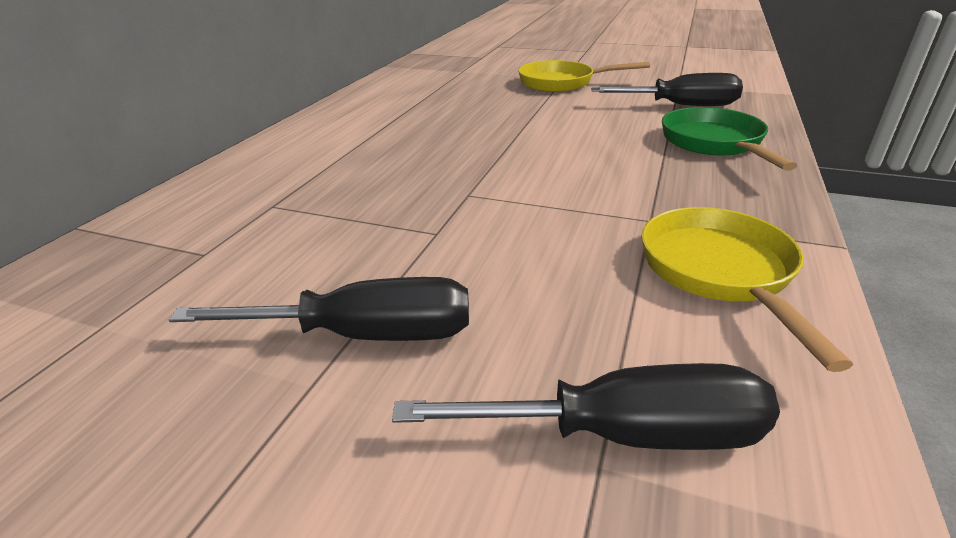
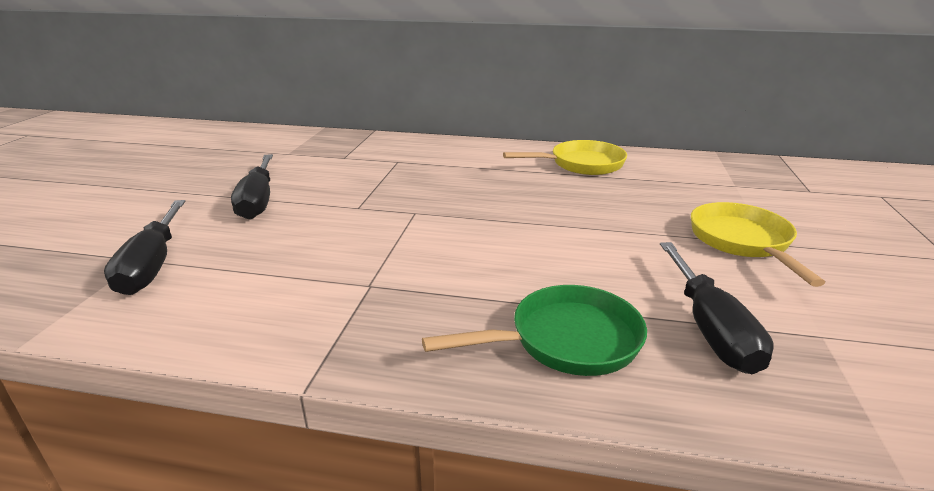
camera: 80 degrees right, 5 degrees down
(720, 272) = (280, 309): yellow pan -> yellow pan (581, 164)

